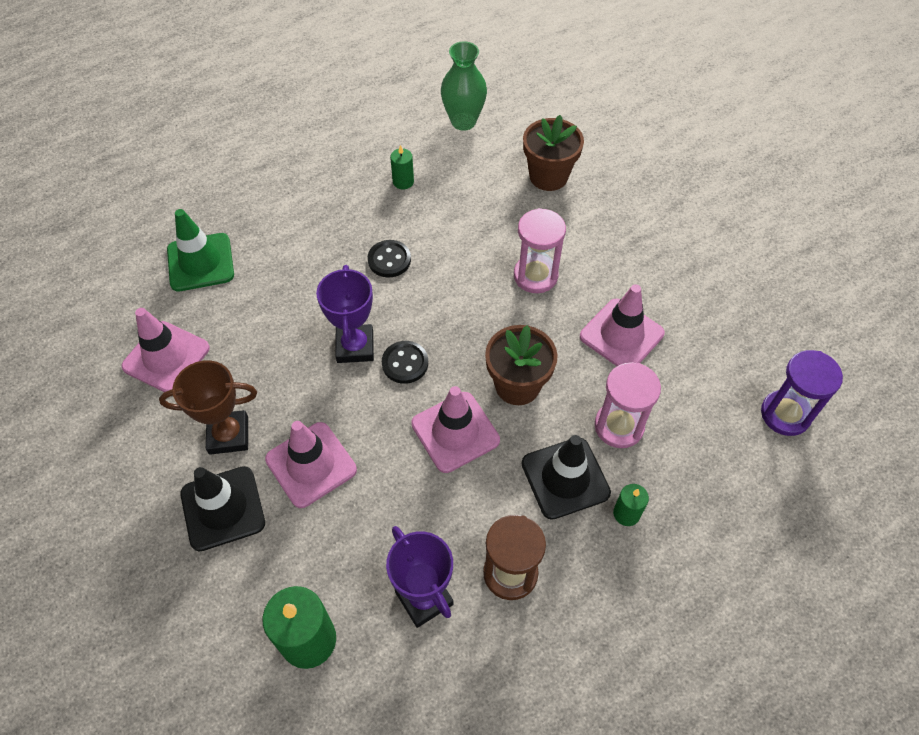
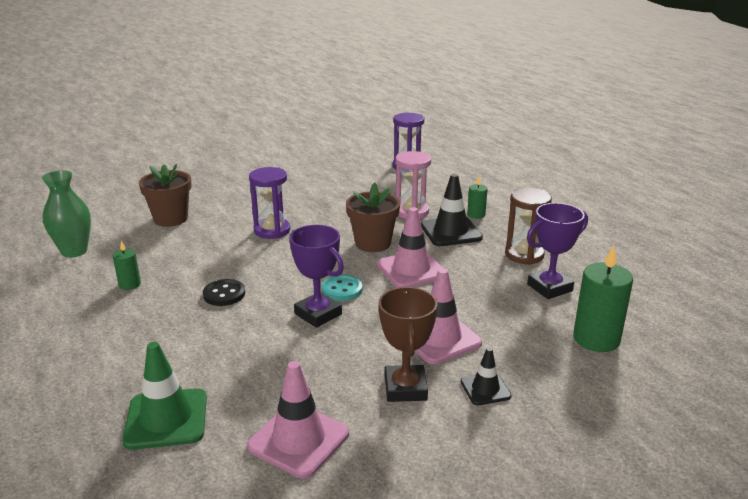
camera: 85 degrees left, 30 degrees down
(223, 508) = (485, 389): black traffic cone -> black traffic cone, size x0.57
(355, 347) = (318, 314): purple trophy -> purple trophy turned 45 degrees clockwise
(405, 363) = (342, 289): black button -> turquoise button
(535, 276) = (272, 230): pink hourglass -> purple hourglass
(621, 335) = (337, 205): pink traffic cone -> none

